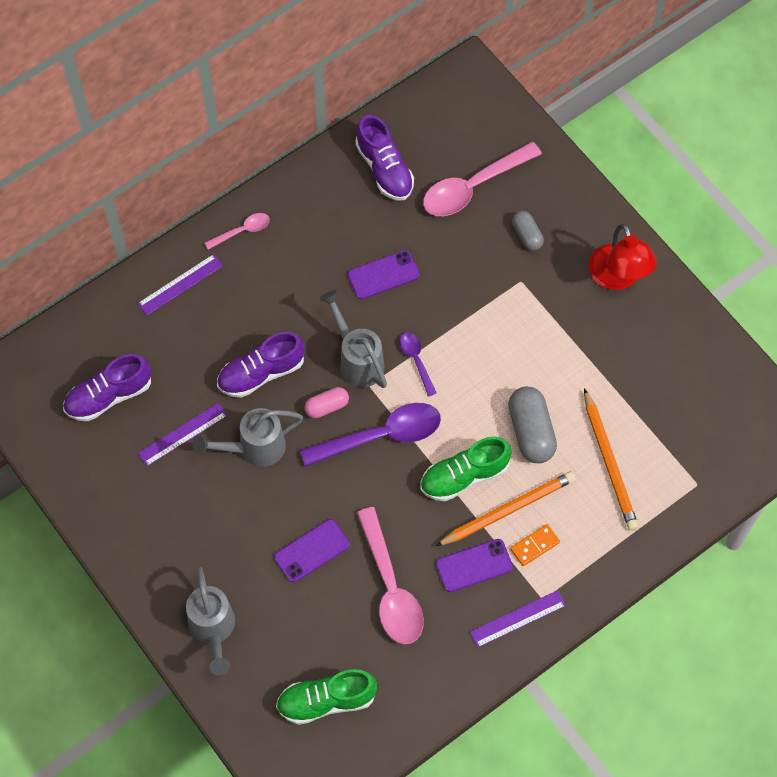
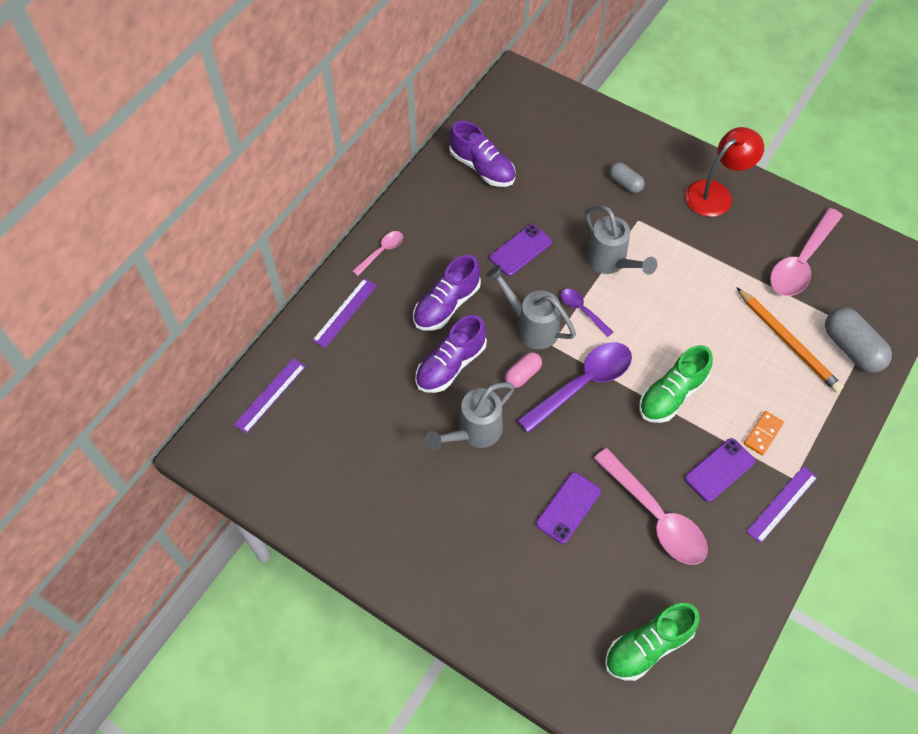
camera: 20 degrees left, 5 degrees down
(109, 396) = (318, 430): purple shoe -> purple shoe (446, 305)
(182, 434) = (402, 442): purple ruler -> purple ruler (270, 395)
(213, 630) = (509, 616): grey watering can -> grey watering can (610, 263)
(473, 186) = (562, 159): pink spoon -> pink spoon (801, 261)
(507, 510) = (723, 411): orange pencil -> none
(531, 431) = (709, 338): grey capsule -> grey capsule (851, 348)
(618, 277) = (716, 193): red lamp -> red lamp turned 90 degrees counterclockwise

